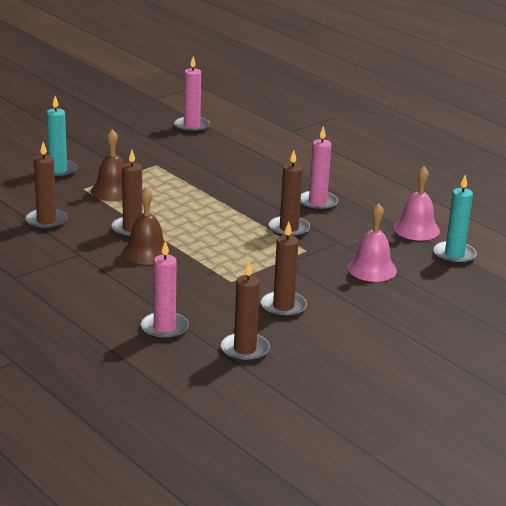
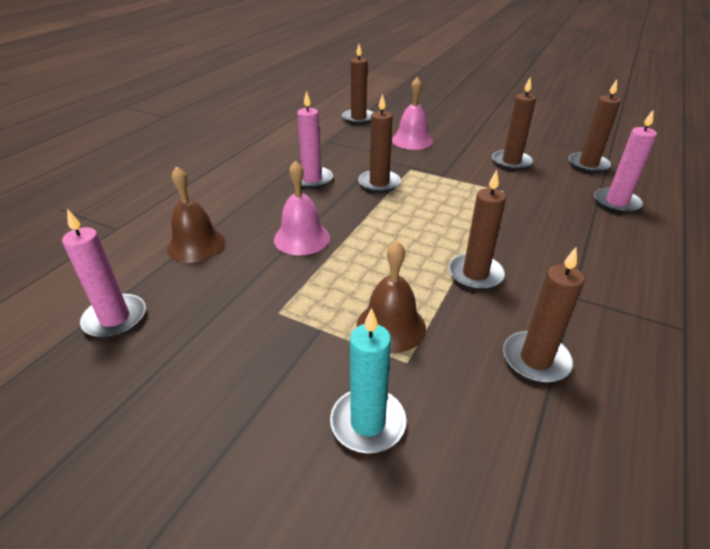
camera: 110 degrees left, 10 degrees up
(146, 252) = (512, 249): brown bell -> brown bell (196, 245)
(416, 229) = (328, 134): pink bell -> pink bell (302, 238)
(454, 255) = (358, 118): turquoise candle -> brown candle

